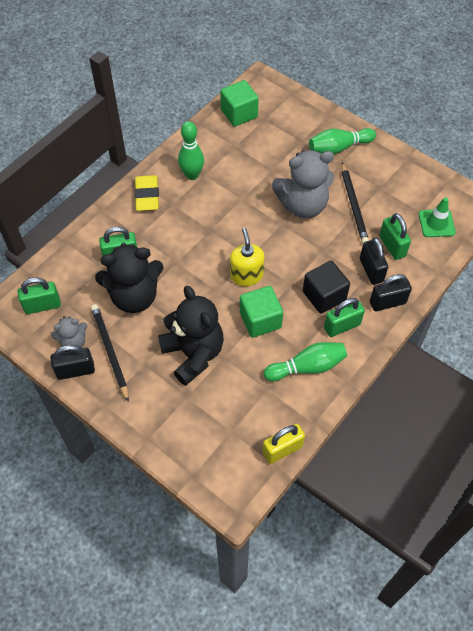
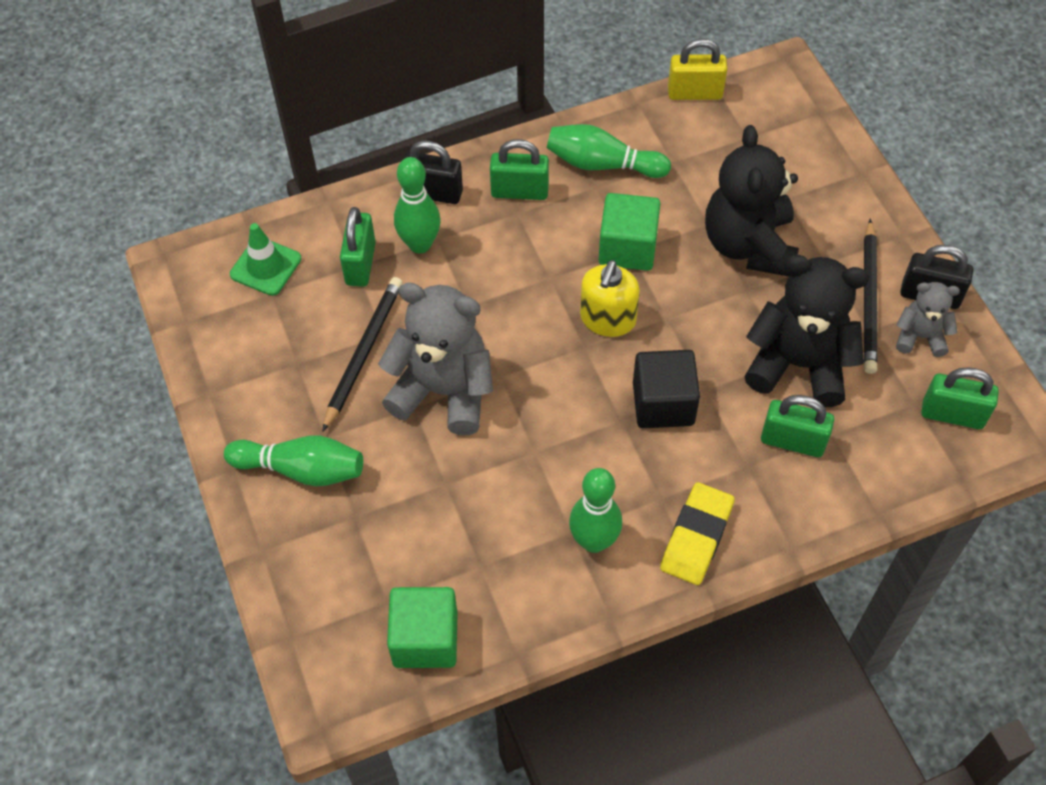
camera: 150 degrees left, 0 degrees up
(324, 296) = (514, 240): black cube -> black cube (663, 403)
(371, 270) = (420, 244): black padlock -> green bowling pin

